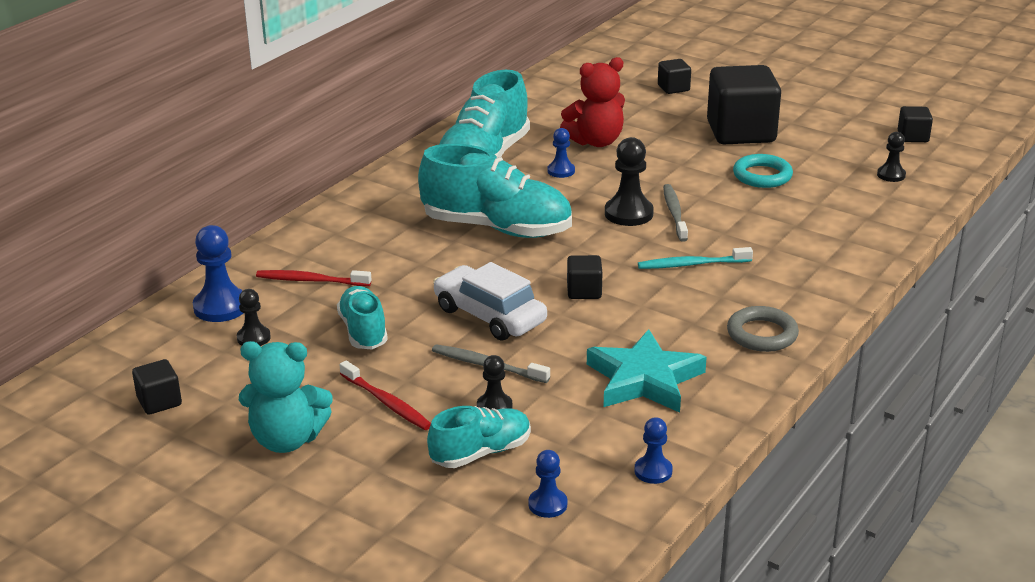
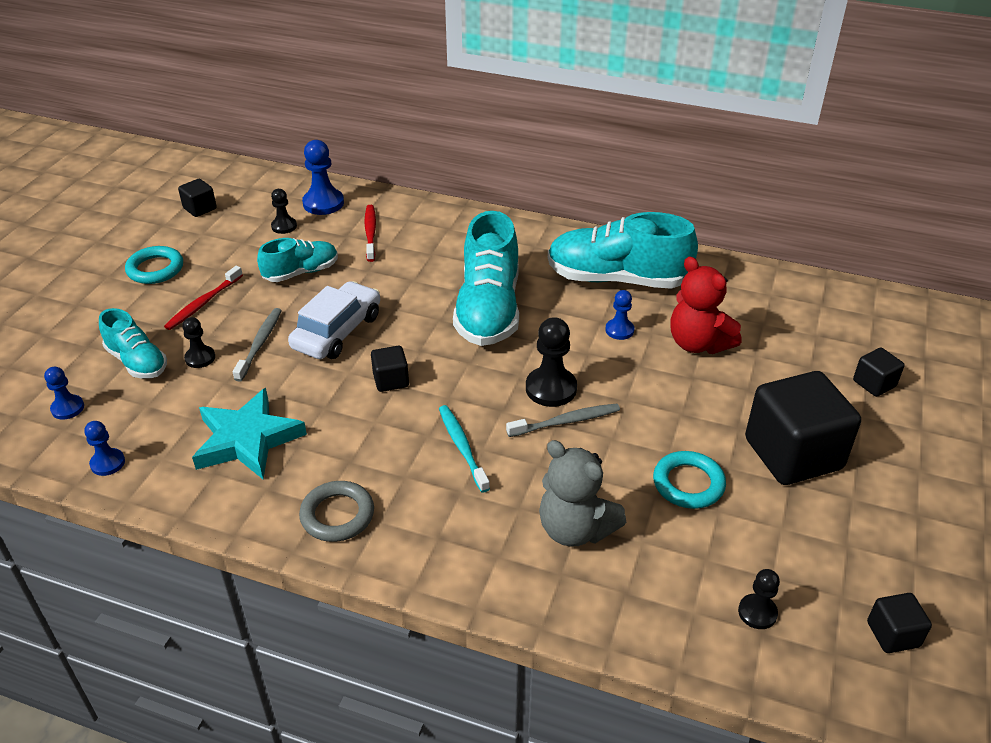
camera: 75 degrees right, 10 degrees up
(287, 440) = (155, 269): turquoise teddy bear -> turquoise ring
(801, 227) = (575, 529): none -> grey teddy bear

